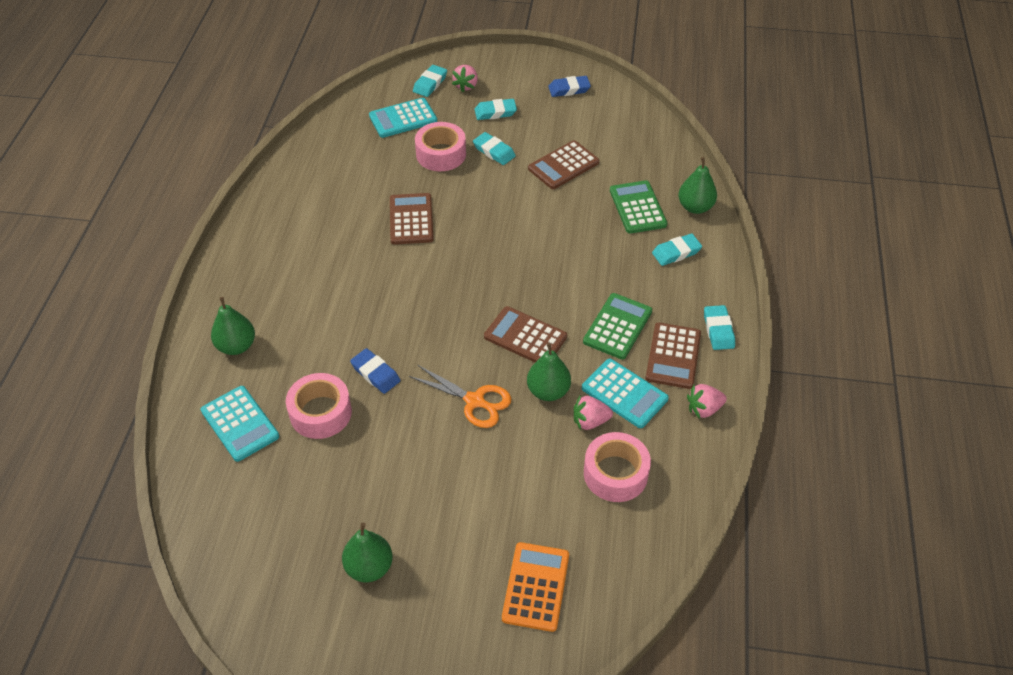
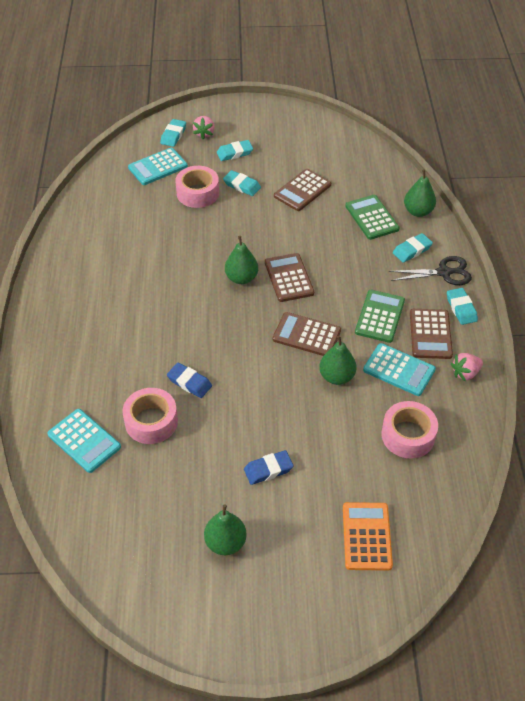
camera: 10 degrees left, 0 degrees up
(236, 346) = (64, 376): green pear -> green pear (241, 278)
(411, 219) = (186, 250): brown calculator -> brown calculator (288, 278)
(475, 401) = (278, 393): orange scissors -> none
(569, 89) = (291, 127): blue eraser -> blue eraser (268, 469)
(590, 421) = (377, 396): pink strawberry -> none
(708, 284) = (444, 272): none -> black scissors

